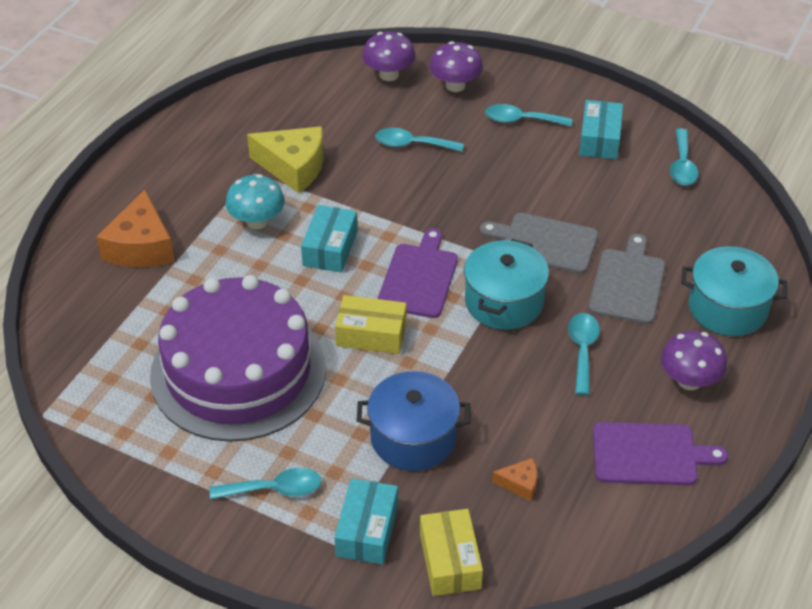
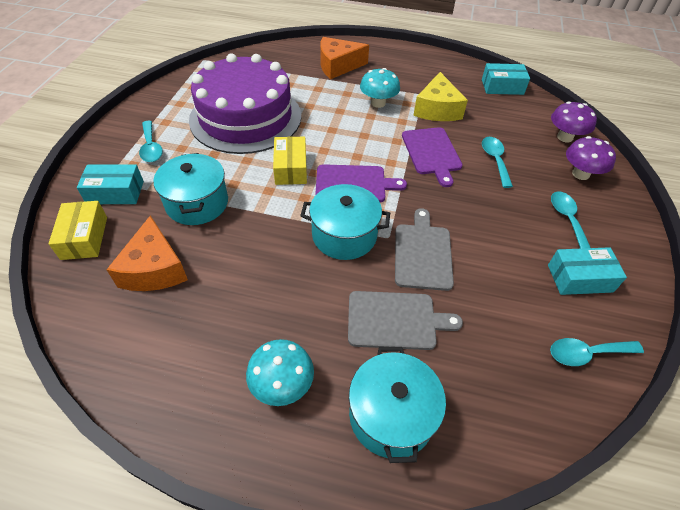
camera: 75 degrees right, 5 degrees up
(330, 248) = (366, 137): turquoise box -> turquoise box (502, 87)
(413, 438) = (197, 203): blue pot -> turquoise pot
(450, 561) = (84, 238): yellow box -> yellow box turned 75 degrees counterclockwise
(520, 484) = (154, 269): orange cheese -> orange cheese, size x2.10
(582, 350) = (303, 294): turquoise spoon -> none
(649, 454) = (188, 358): purple cutting board -> purple cutting board (432, 153)
(689, 381) = (282, 385): purple mushroom -> turquoise mushroom

